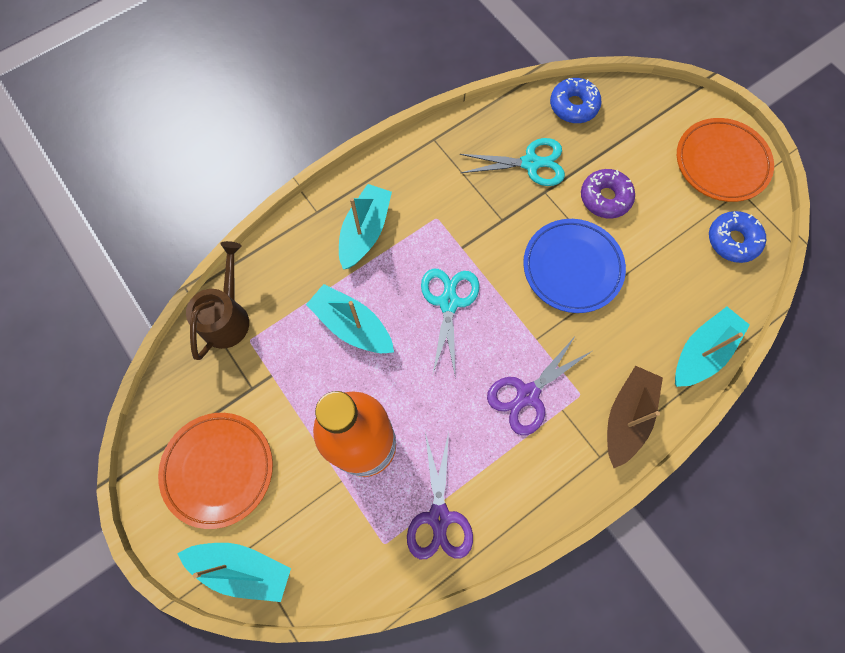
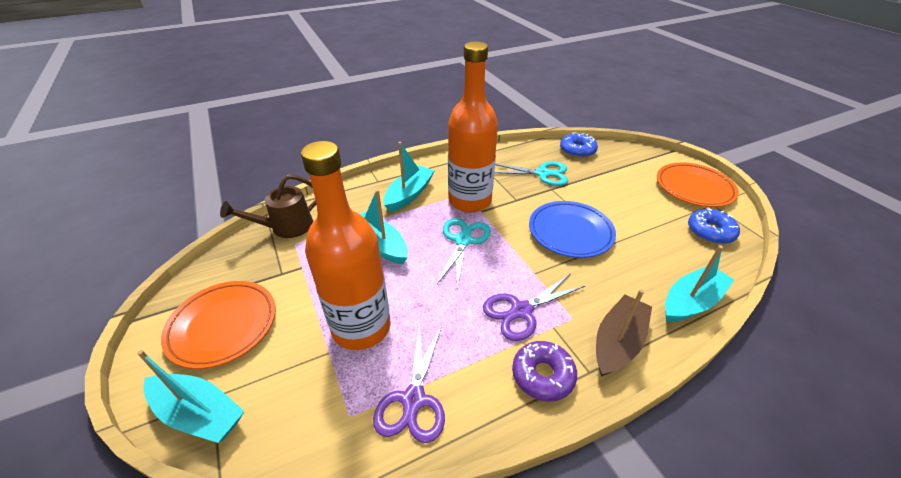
camera: 10 degrees right, 30 degrees down
(227, 316) = (285, 227): brown watering can -> brown watering can turned 150 degrees counterclockwise
(444, 231) = (470, 201): none -> orange bottle
(605, 198) = (599, 197): purple donut -> purple donut (542, 375)

